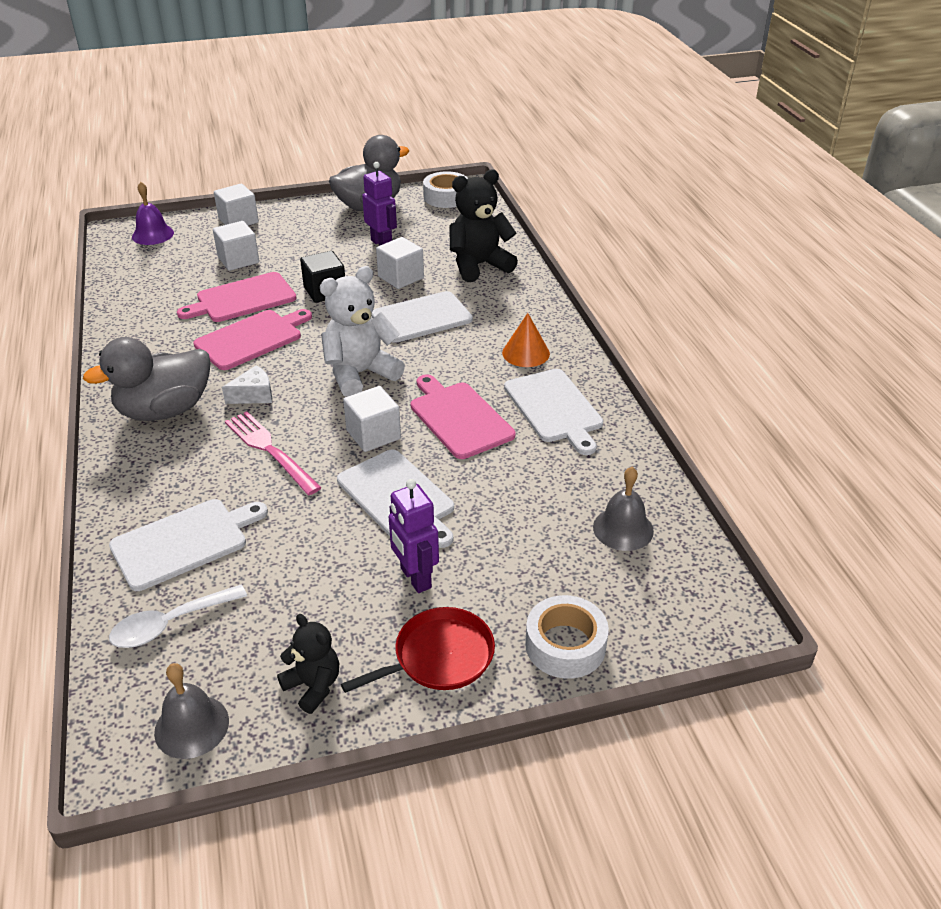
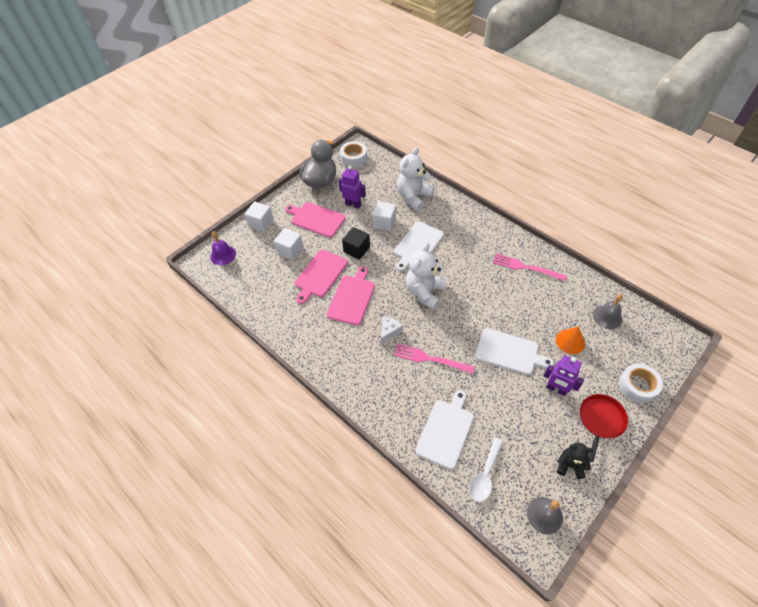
camera: 30 degrees left, 15 degrees up
(165, 410) = (356, 364): grey duck -> none
(373, 435) = (466, 324): white cube -> none
(459, 418) = (492, 294): pink cutting board -> pink cutting board (316, 219)
(479, 266) = (413, 197): black teddy bear -> white teddy bear
(526, 353) = (484, 241): orange cone -> orange cone (570, 341)
(554, 408) = (525, 267): white cutting board -> pink fork

